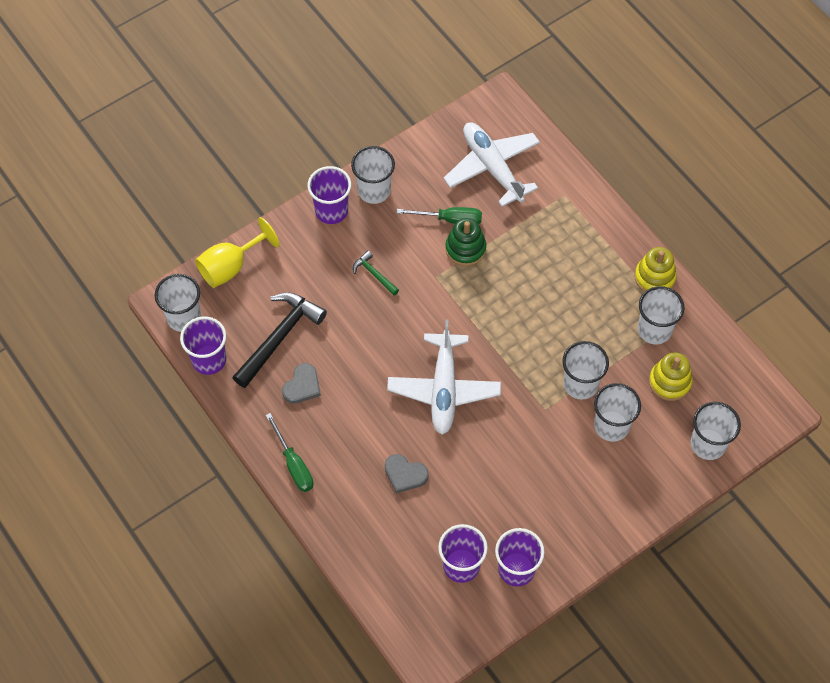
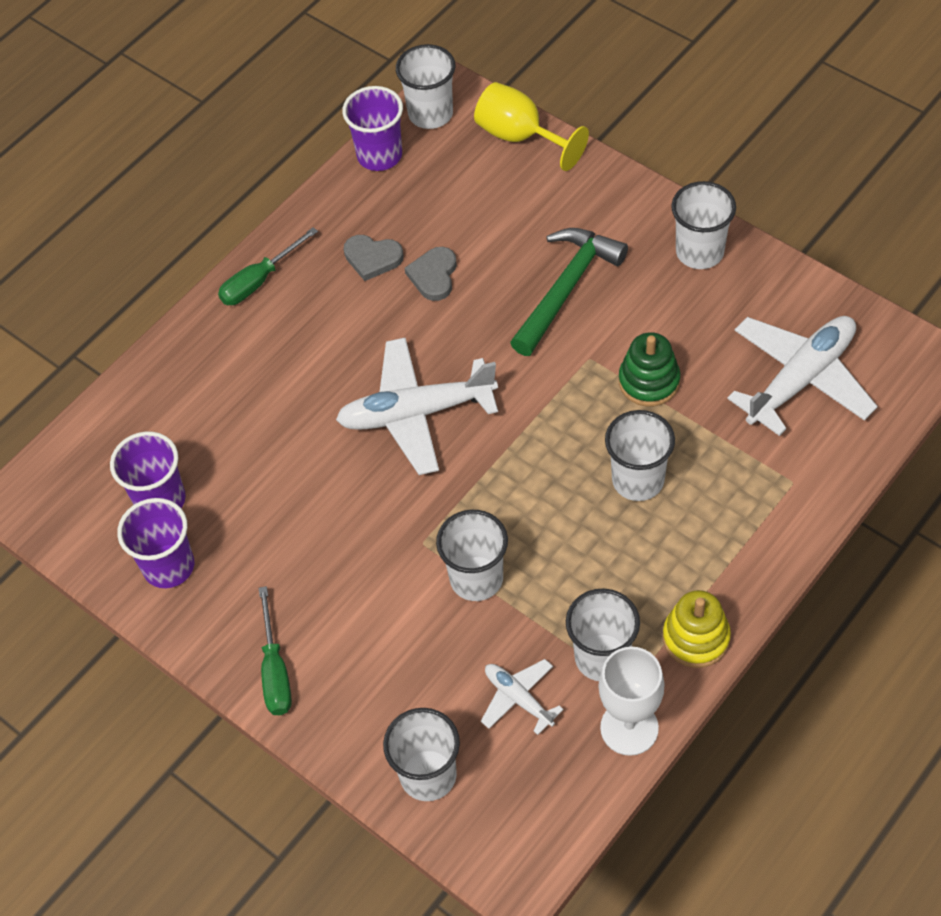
camera: 80 degrees right, 5 degrees down
(280, 337) = (436, 215): black hammer -> none
(331, 211) = (647, 215): purple cup -> none
(374, 274) = (567, 288): green hammer -> green hammer, size x2.02
(405, 474) = (276, 402): grey heart -> grey heart (433, 275)
(450, 219) = (690, 351): green screwdriver -> green screwdriver (275, 671)
(611, 426) = (420, 635): white cup -> white cup (638, 480)
(670, 382) = (518, 698): yellow stacking toy -> white plane
(704, 328) = (629, 728): none -> white goblet

